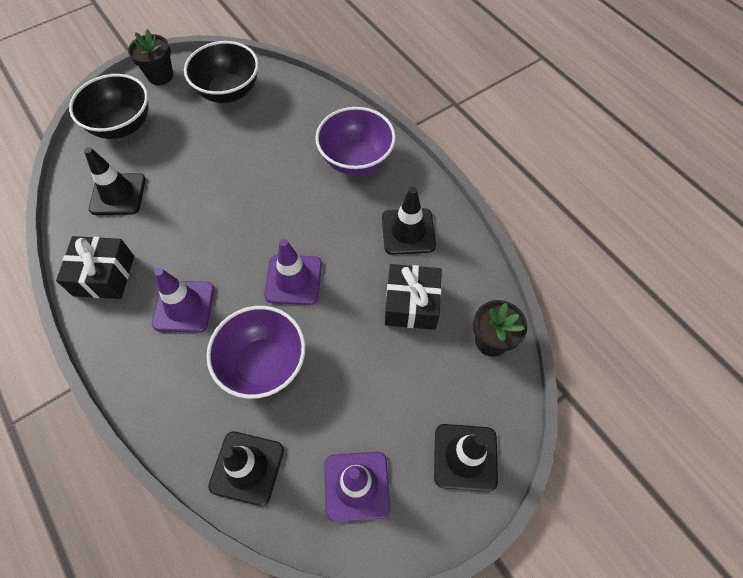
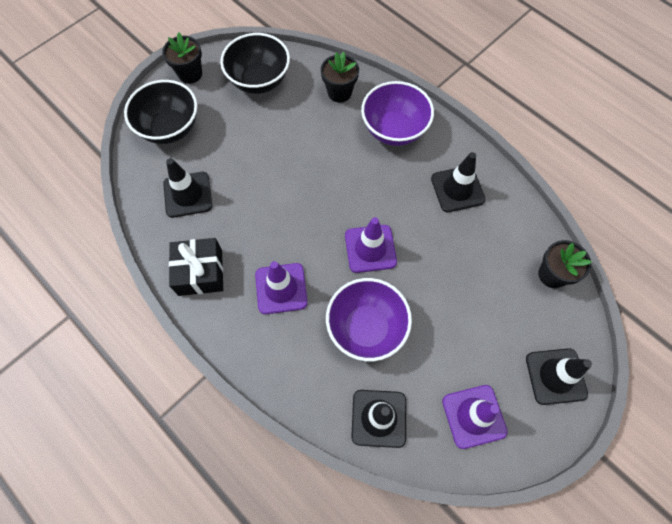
camera: 10 degrees left, 5 degrees up
(309, 114) = (339, 92): none -> black flower pot
(411, 304) = (477, 254): black gift -> none

